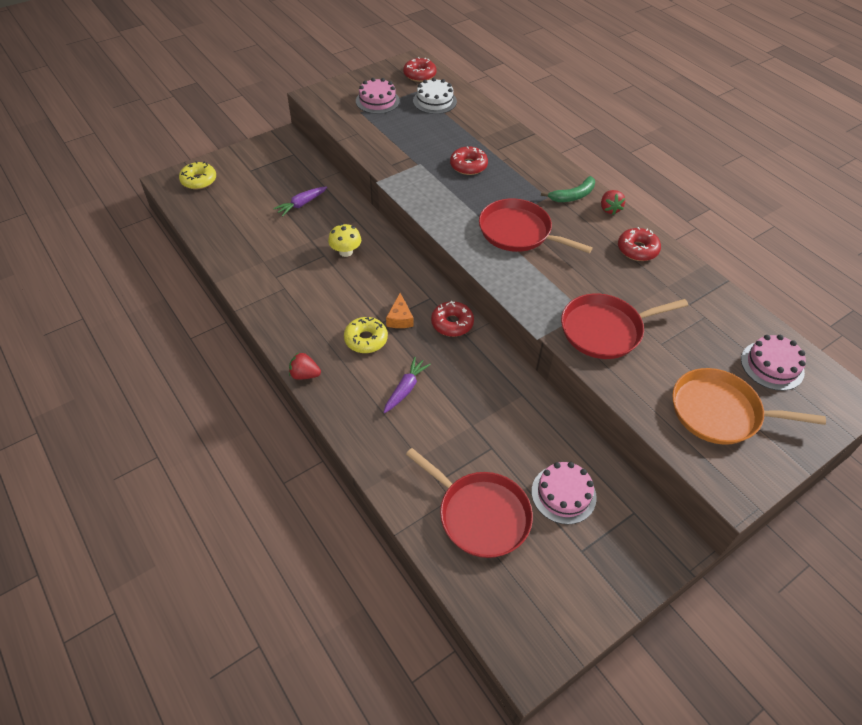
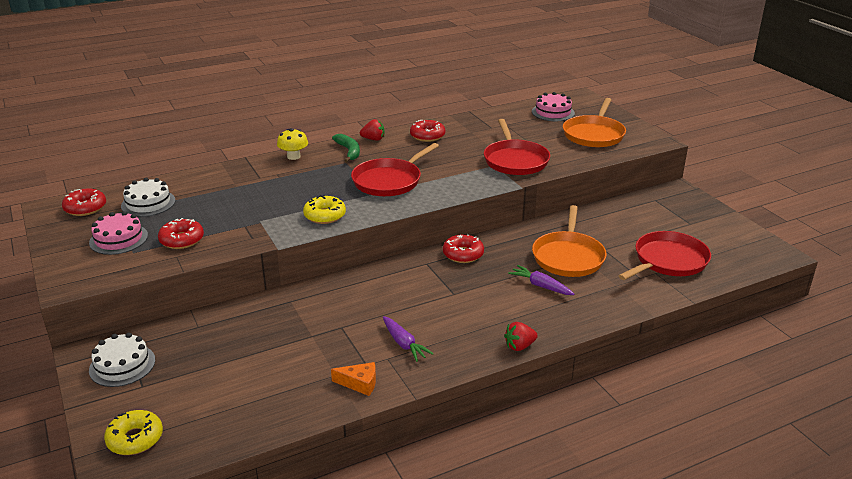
camera: 80 degrees left, 20 degrees down
(272, 156) = (122, 365): none -> white cake
(301, 204) = (241, 341): purple carrot -> purple carrot (404, 344)
(304, 374) = (519, 346): red strawberry -> red strawberry turned 45 degrees clockwise
(346, 251) = (341, 311): yellow mushroom -> yellow mushroom (293, 156)
(366, 339) = (476, 305): yellow donut -> yellow donut (325, 215)
(400, 318) = (451, 283): orange cheese -> orange cheese (359, 383)
(467, 413) = (568, 257): none -> orange pan
(468, 166) = (278, 195): red donut -> red donut (182, 240)
(563, 494) = (644, 224): pink cake -> none

